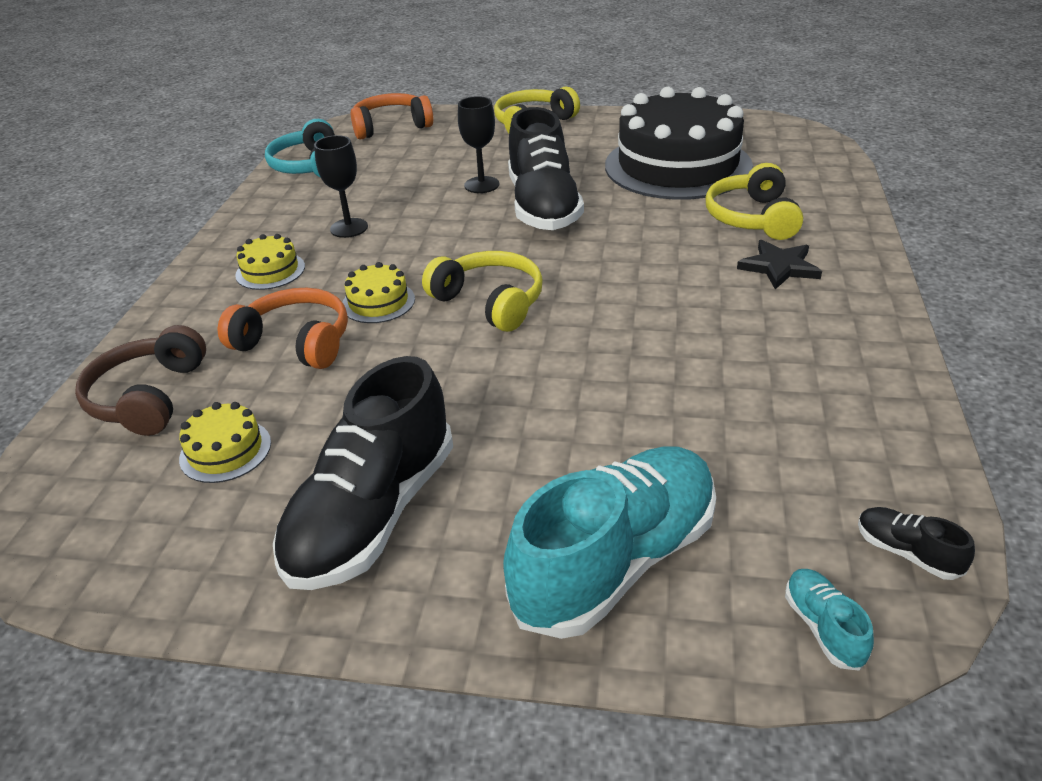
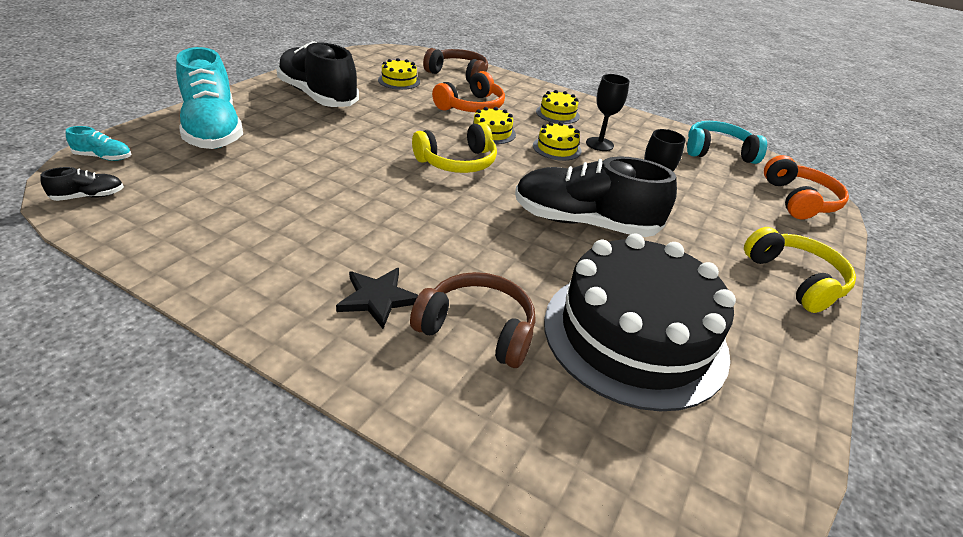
camera: 105 degrees right, 0 degrees up
(386, 250) = (557, 148): none -> yellow cake
(752, 218) = (477, 329): yellow headphones -> brown headphones

